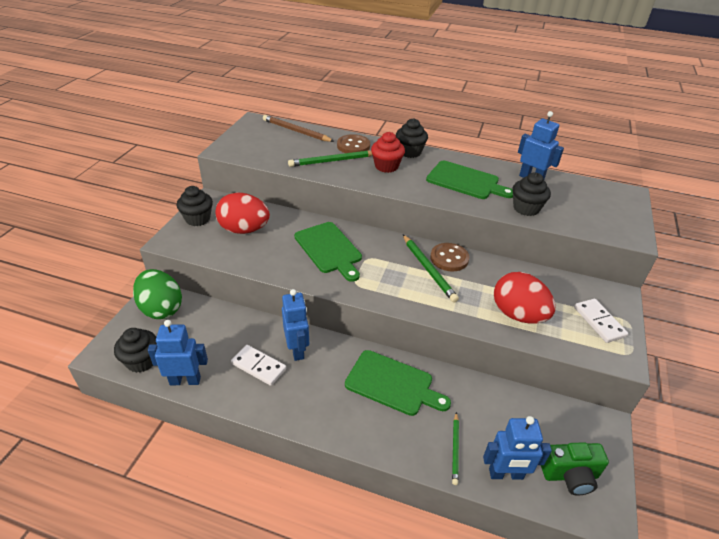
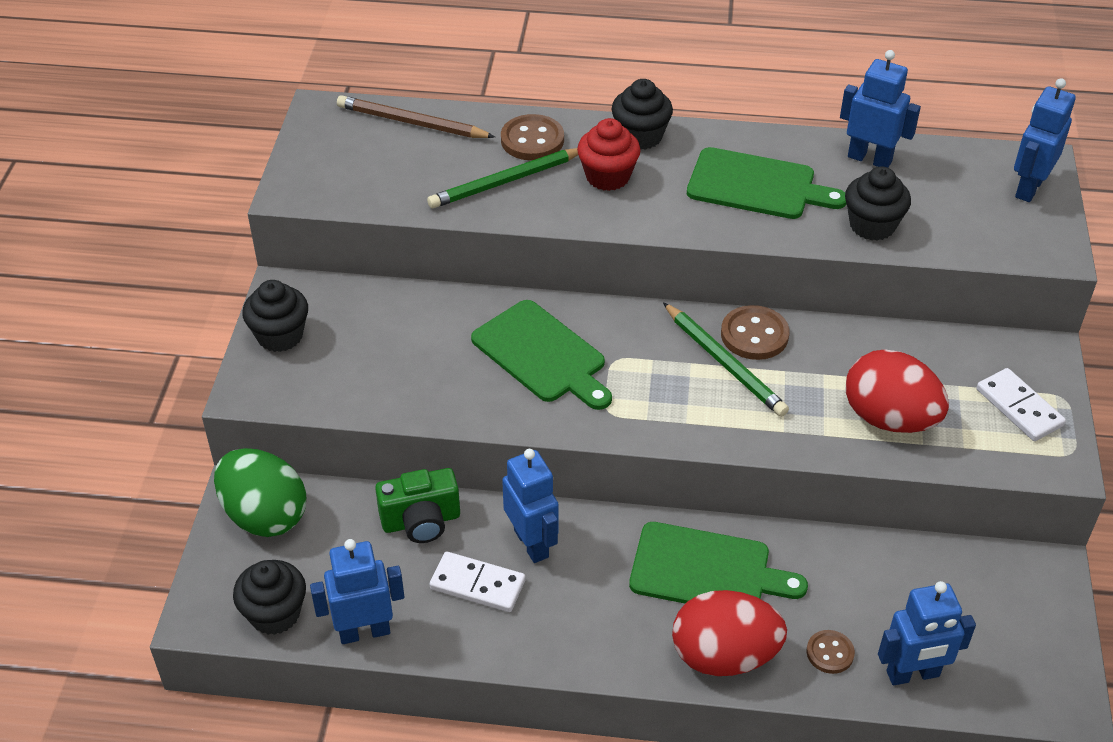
camera: 10 degrees left, 5 degrees up
(244, 230) = (375, 343): red egg -> red egg (724, 656)
(455, 449) = (830, 653): green pencil -> brown button
(570, 475) = (1006, 657): green camera -> green camera (421, 521)
(620, 204) = (1028, 188): none -> blue robot

